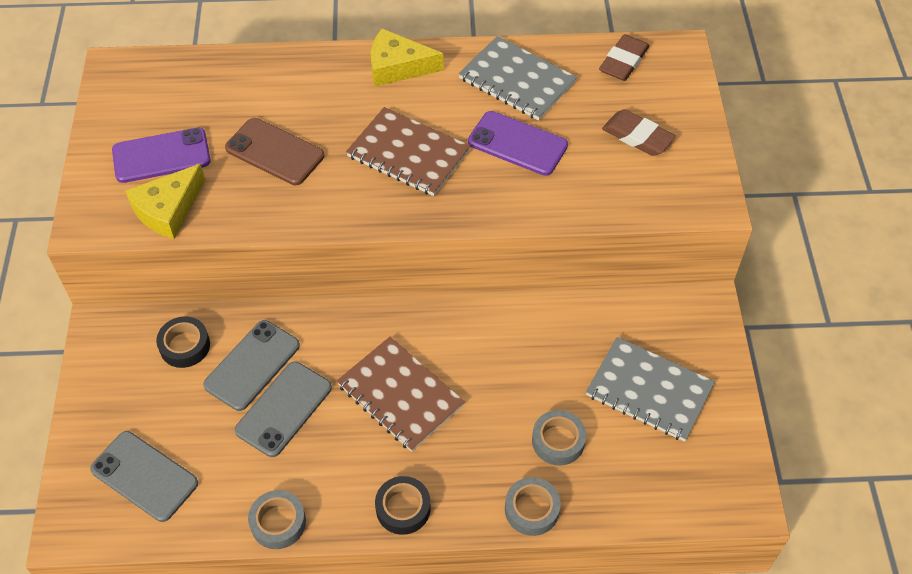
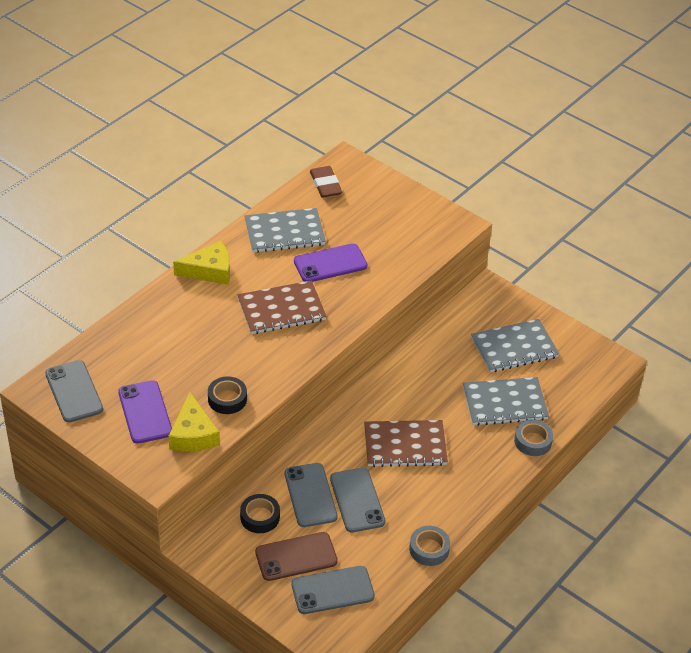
camera: 50 degrees left, 10 degrees down
(137, 91) = (74, 391): none -> grey phone
(161, 156) = (145, 412): purple phone -> purple phone turned 45 degrees counterclockwise
(275, 152) = (207, 362): brown phone -> brown phone (296, 557)
(397, 67) = (209, 270): yellow cheese -> yellow cheese turned 150 degrees counterclockwise
(403, 508) = (477, 491): black tape -> black tape (227, 399)
(558, 441) = (504, 403): grey tape -> grey notebook
(637, 136) = (383, 217): brown eraser -> none

